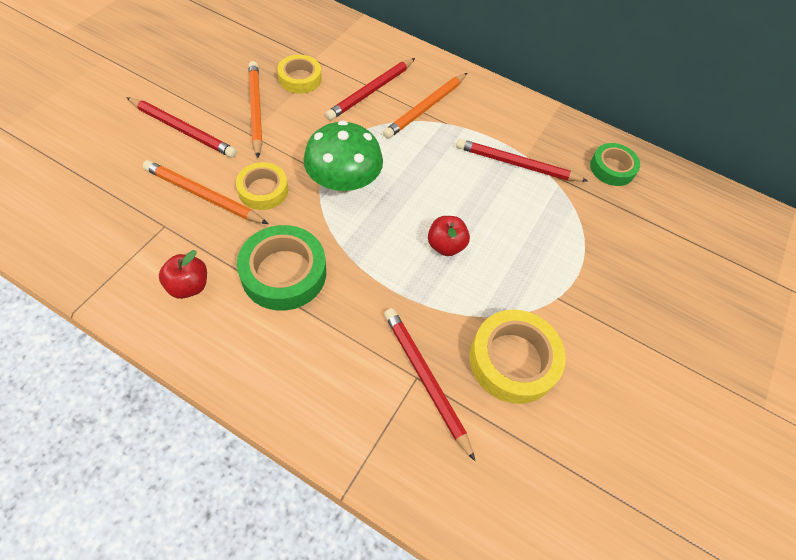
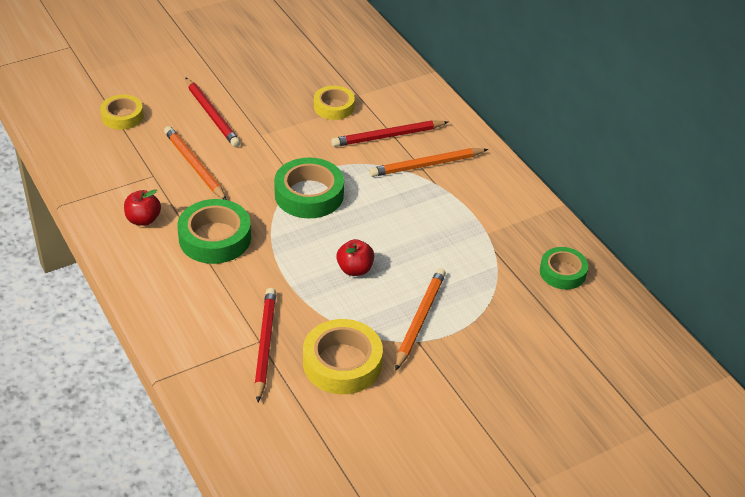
camera: 35 degrees right, 15 degrees down
(255, 109) = (279, 119): orange pencil -> orange pencil (420, 319)
(263, 190) = (241, 178): yellow tape -> yellow tape (122, 116)
(343, 181) = (309, 194): green mushroom -> green tape
(516, 164) = (471, 236): red pencil -> none

